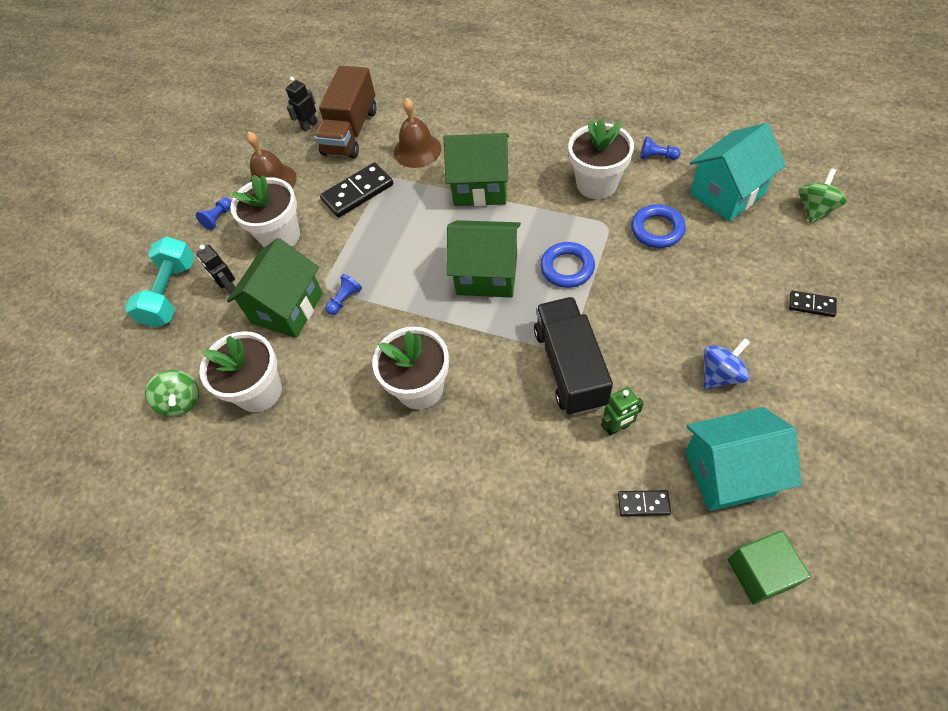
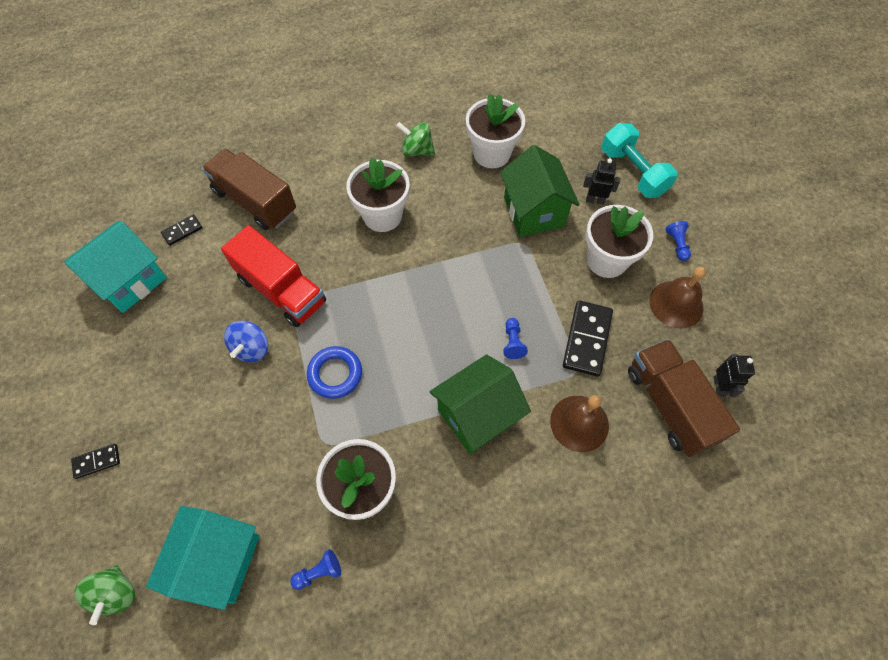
camera: 135 degrees right, 5 degrees up
(181, 401) = (535, 121): green spinning top -> green spinning top (417, 150)
(345, 299) = (497, 242): blue pawn -> blue pawn (513, 342)
(487, 275) = (400, 327): green house -> none
(539, 492) = (255, 201): none -> brown truck
(570, 367) = (281, 290): black truck -> red truck
(617, 427) = (223, 267): green robot -> none
(657, 229) = (273, 466): blue ring -> none
(720, 374) = (159, 349): blue spinning top -> blue spinning top (252, 348)
(760, 573) = (92, 233): green cube -> none

